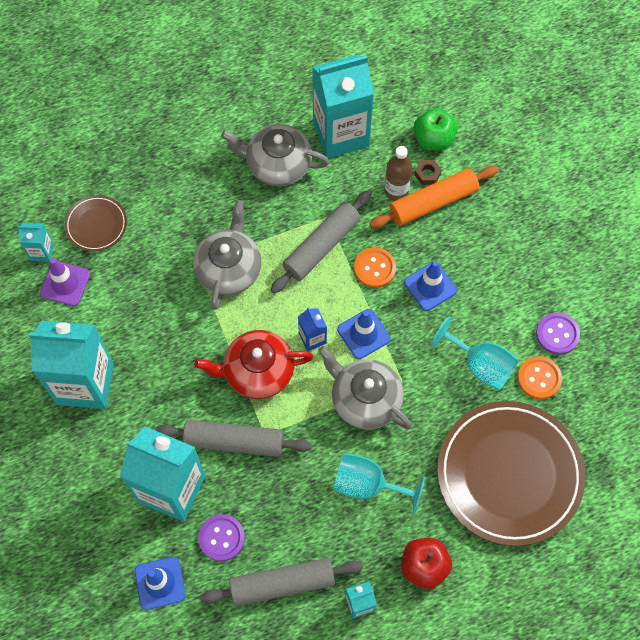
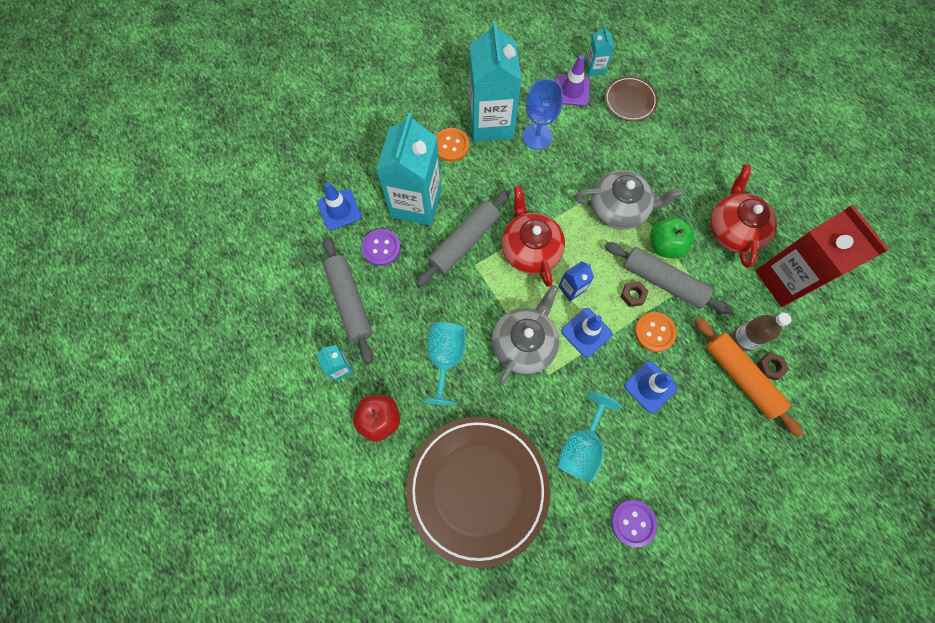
camera: 80 degrees right, 5 degrees up
(117, 335) = (537, 136): none -> blue goblet
(234, 441) = (464, 242): grey rolling pin -> grey rolling pin turned 45 degrees clockwise
(277, 164) = (733, 229): grey teapot -> red teapot
(331, 279) = (633, 295): none -> brown nut
(341, 134) = (785, 279): turquoise carton -> red carton
(433, 140) = (810, 367): green apple -> green apple (665, 245)
(539, 378) = (581, 508): orange button -> orange button (451, 145)

